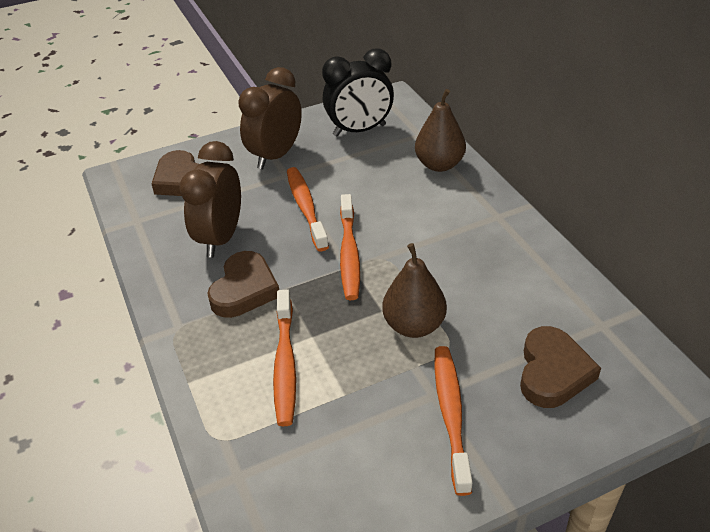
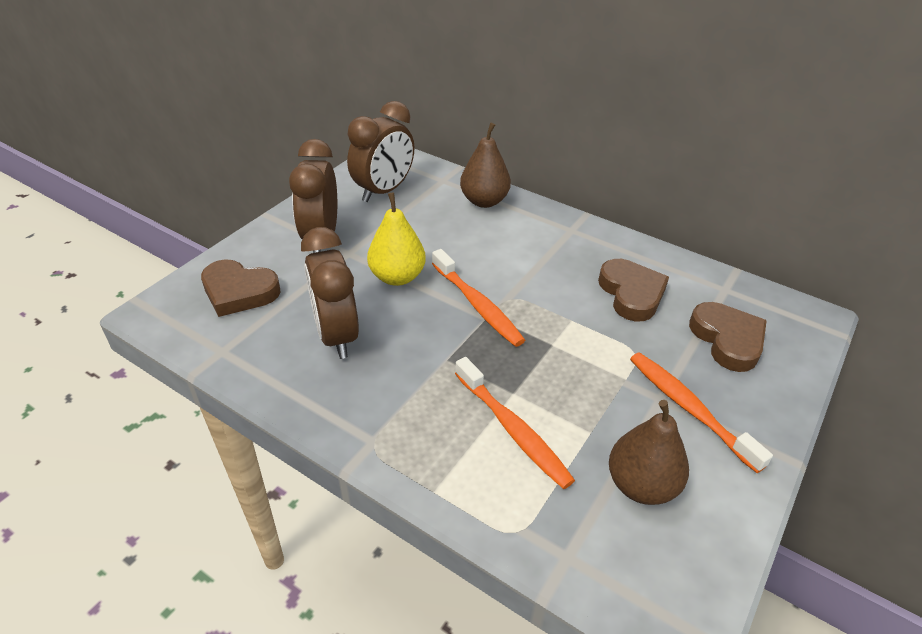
camera: 35 degrees left, 0 degrees up
(244, 289) = (408, 376): brown heart -> brown heart (631, 293)
(306, 207) = (397, 277): orange toothbrush -> yellow pear
(359, 130) = (384, 191): black clock -> brown clock
(414, 325) = (591, 346): brown pear -> brown pear (641, 485)

